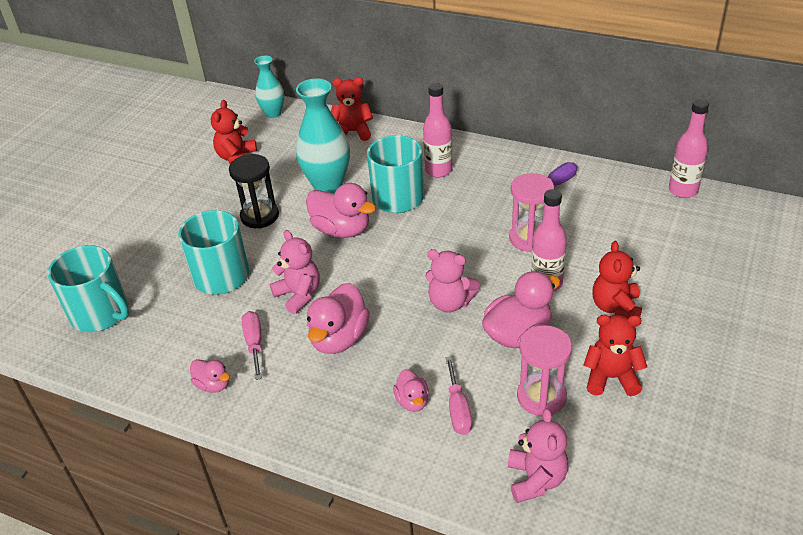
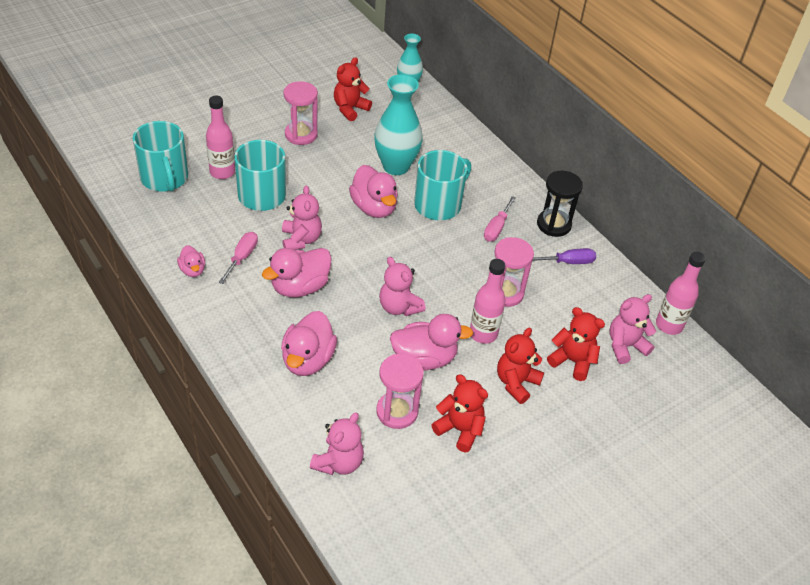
camera: 25 degrees right, 5 degrees up
(209, 203) = (301, 135): none -> pink hourglass
(259, 216) = (326, 164): black hourglass -> black hourglass (554, 224)
(353, 132) = (453, 133): red teddy bear -> red teddy bear (572, 361)
(412, 401) = (308, 360): pink duck -> pink duck, size x1.84
(438, 170) = (489, 200): pink bottle -> pink bottle (222, 172)
(458, 409) = (332, 384): pink screwdriver -> pink screwdriver (496, 228)
(668, 226) = (625, 346): none -> pink teddy bear

